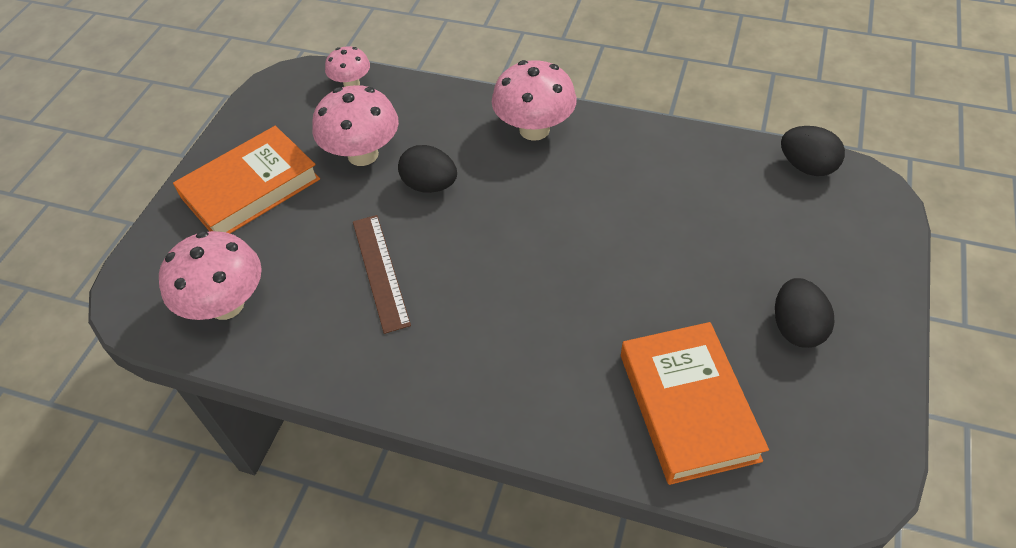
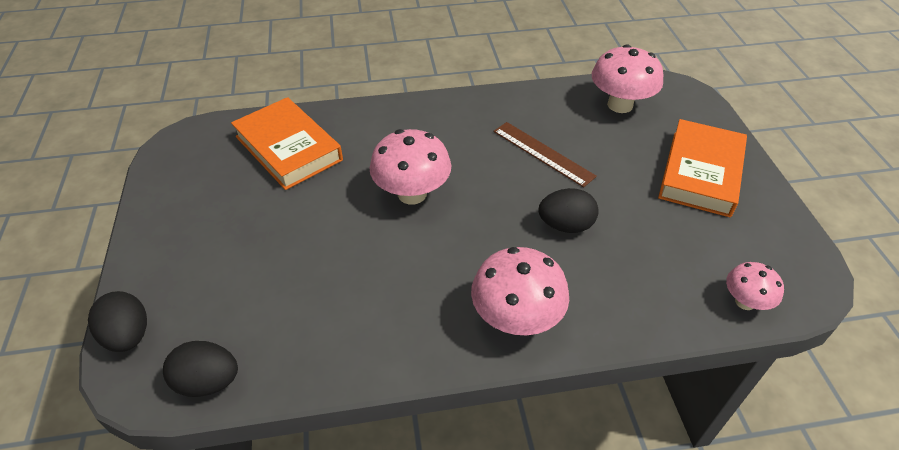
camera: 150 degrees right, 5 degrees down
(363, 154) = (648, 231): pink mushroom -> pink mushroom (412, 194)
(796, 328) = (216, 217): black egg -> black egg (128, 335)

